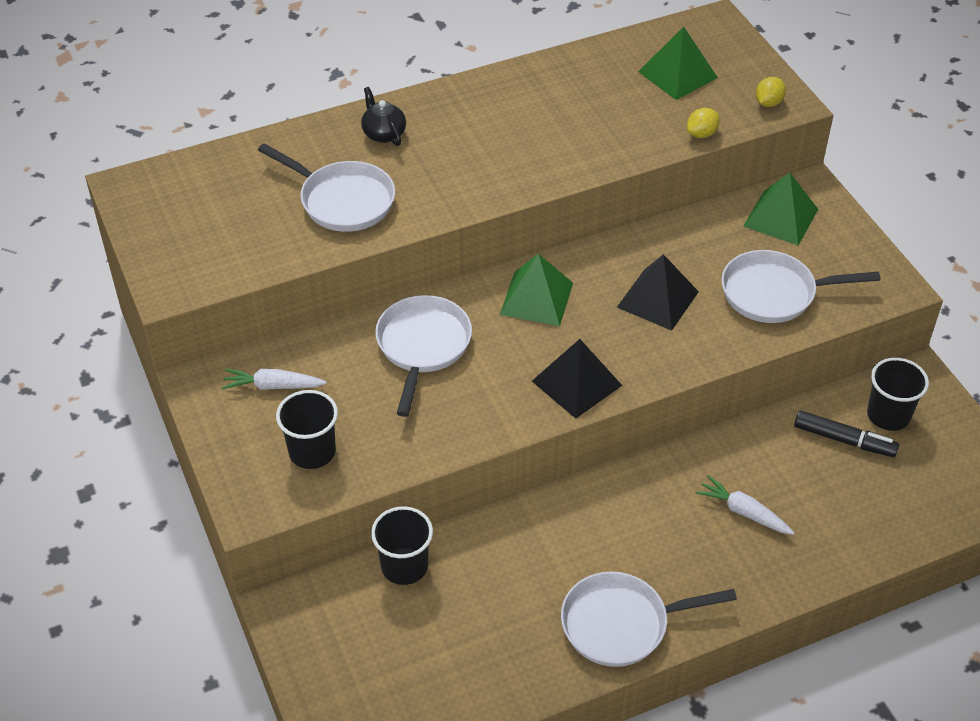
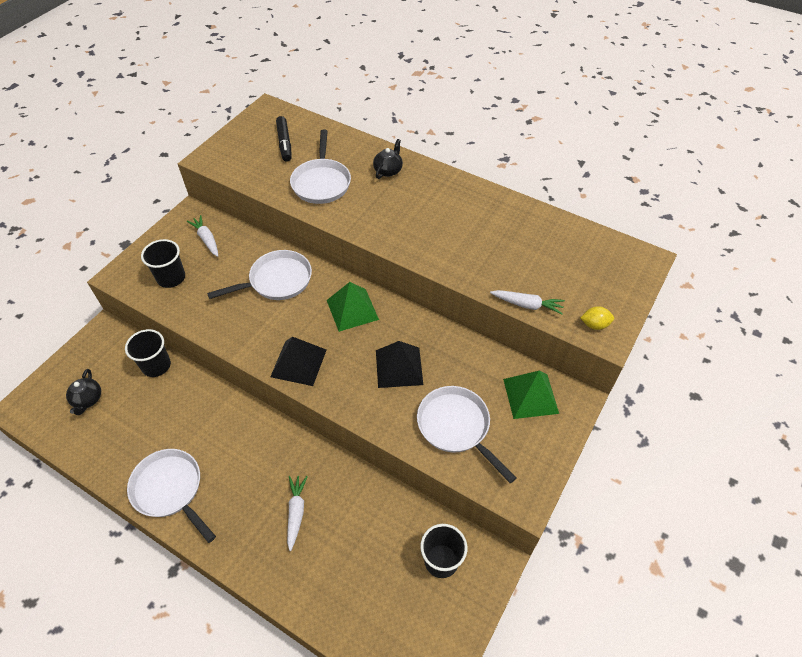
camera: 55 degrees right, 5 degrees up
(398, 667) = (88, 399): none -> black teapot
(677, 74) = (572, 265): green pyramid -> none
(701, 134) = (527, 305): yellow lemon -> white carrot
(844, 440) = (398, 542): black marker -> black marker (284, 143)

